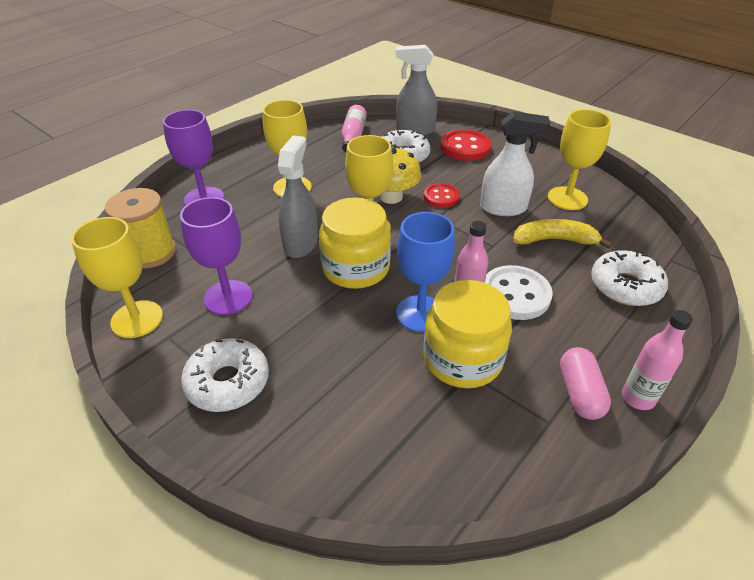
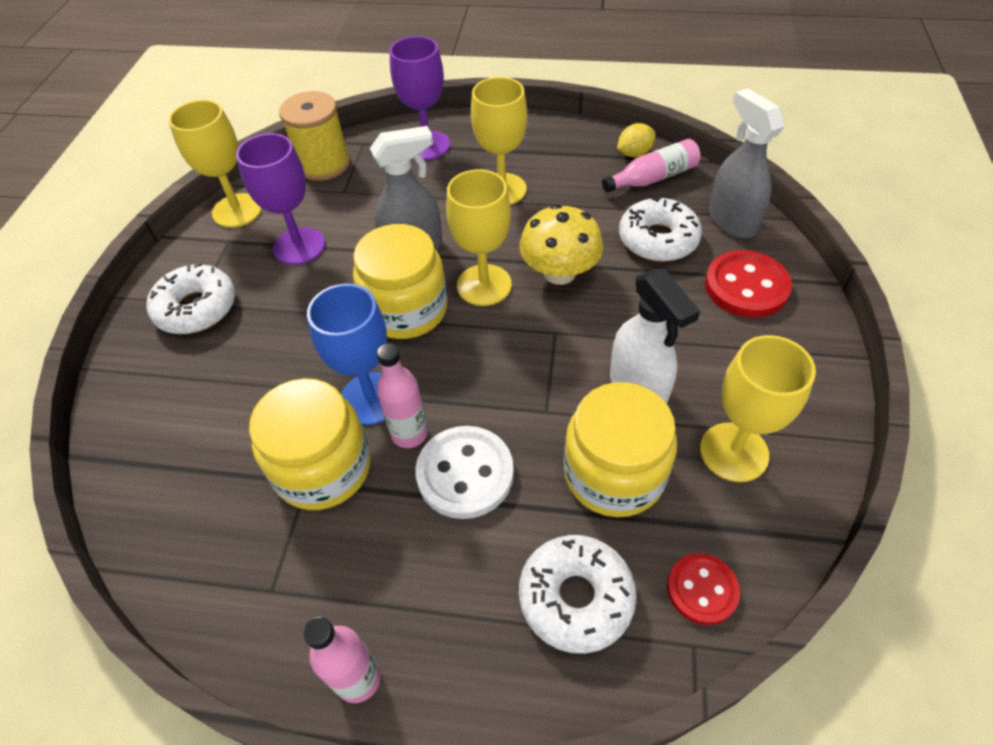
camera: 60 degrees right, 10 degrees up
(325, 133) = (634, 154): none -> yellow lemon
(441, 197) = (603, 316): red button -> red button (702, 589)
(554, 240) = (614, 473): yellow banana -> yellow jar
(580, 393) = (332, 607): pink capsule -> none

